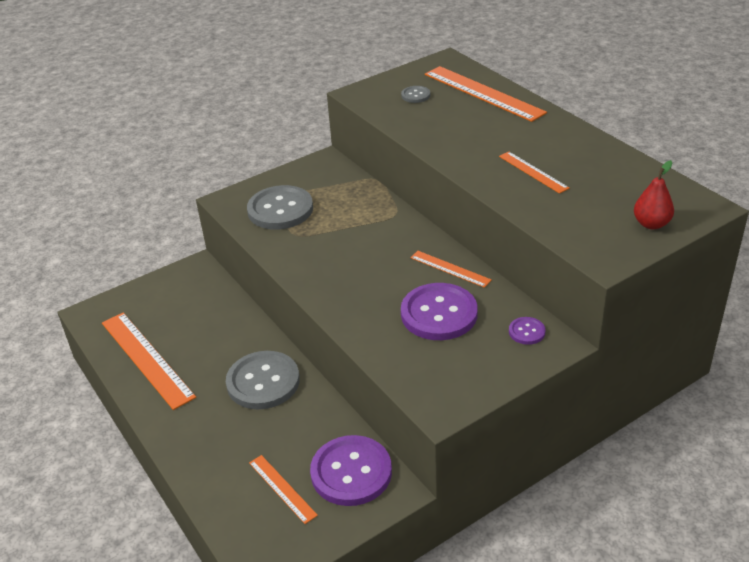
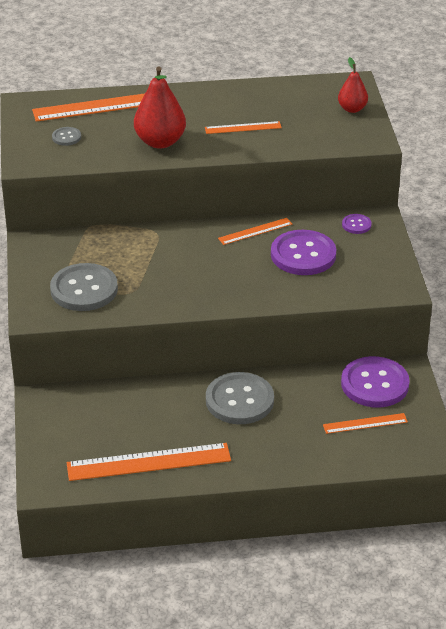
camera: 65 degrees left, 0 degrees up
(458, 139) = (160, 142): none -> red pear

